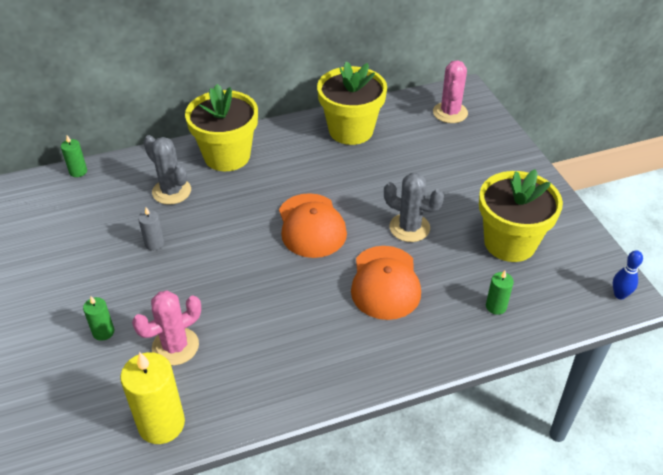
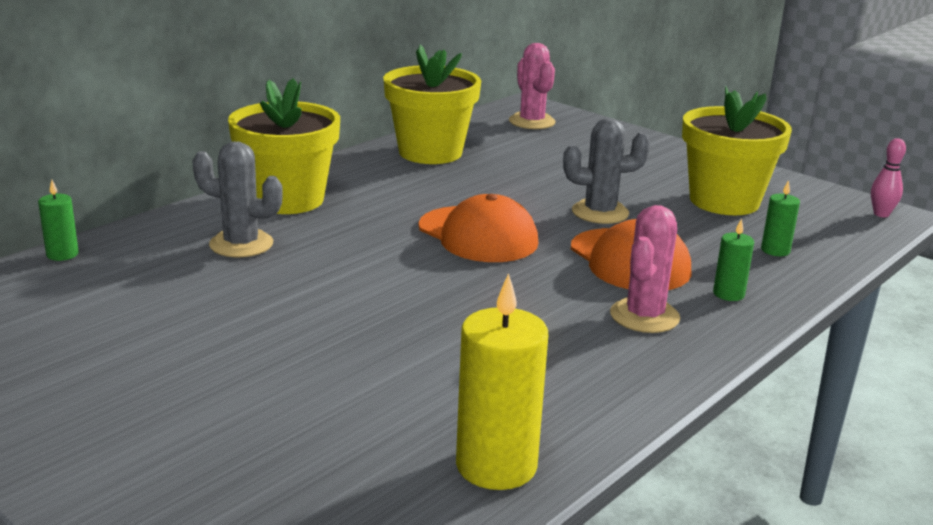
camera: 30 degrees left, 20 degrees down
(103, 332) = (291, 399): green candle -> green candle (728, 294)
(154, 243) = (272, 296): grey candle -> none
(175, 346) = (423, 384): pink cactus -> pink cactus (644, 316)
(619, 295) = (881, 214): blue bowling pin -> pink bowling pin

